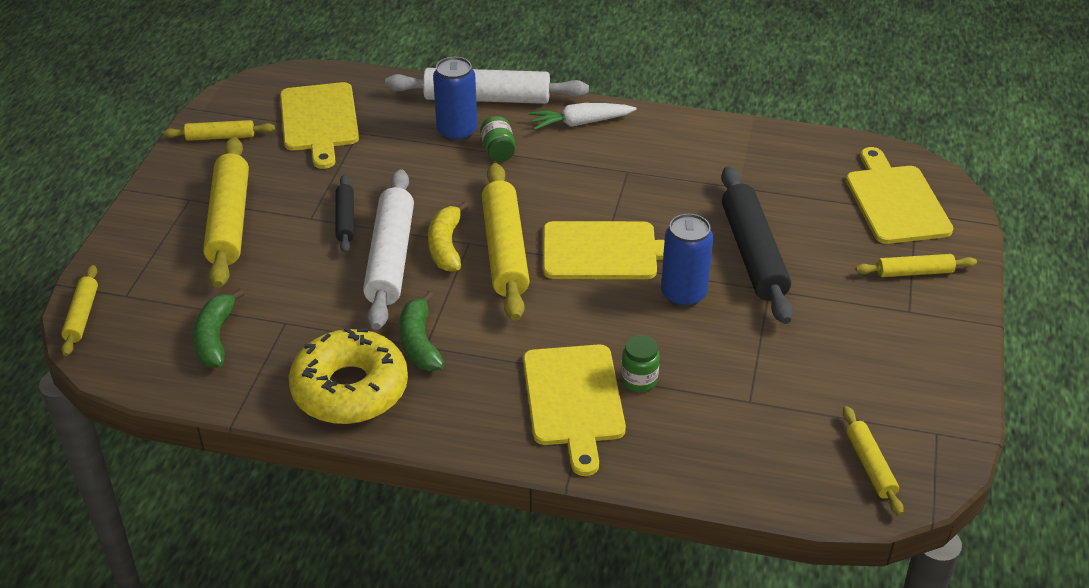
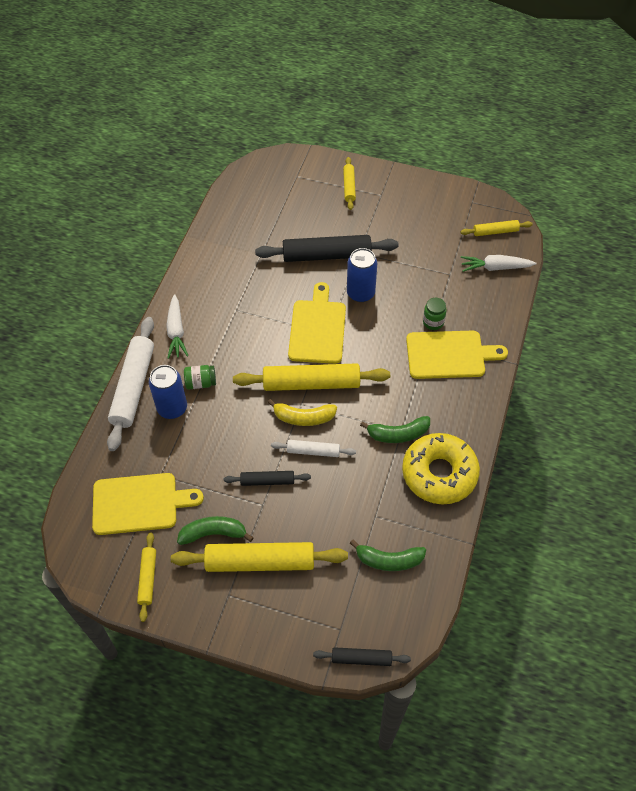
camera: 85 degrees left, 15 degrees up
(82, 316) = (361, 658): yellow rolling pin -> black rolling pin
(273, 181) = (213, 533): none -> green banana
(390, 258) = (313, 451): white rolling pin -> white rolling pin, size x0.52
(780, 464) = (495, 267): none -> white carrot
(896, 201) = (285, 183): yellow cutting board -> none

